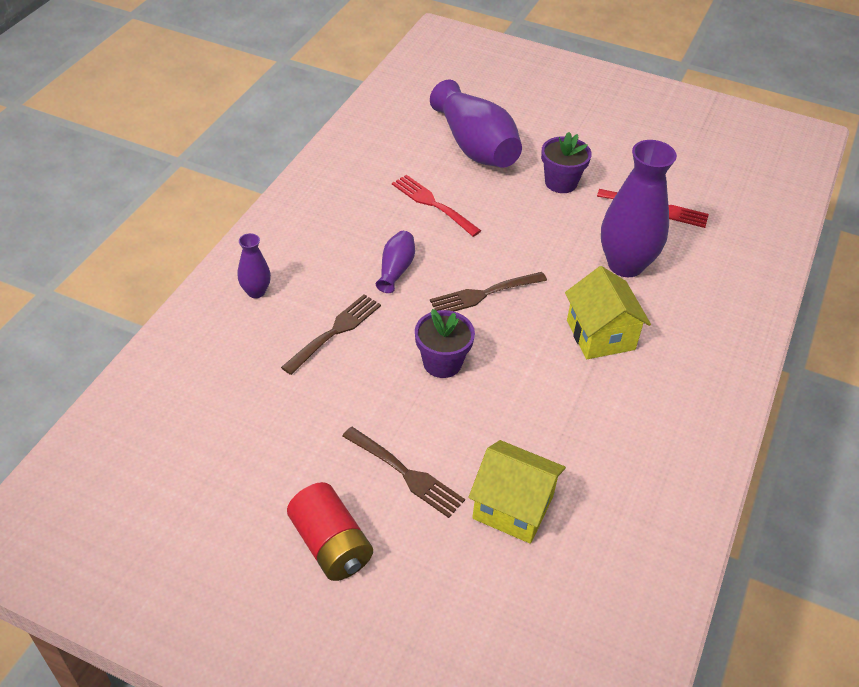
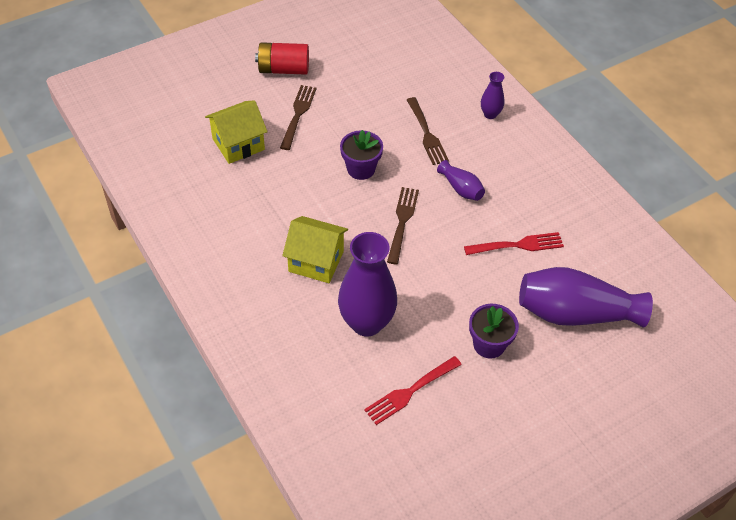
camera: 125 degrees right, 5 degrees up
(406, 474) = (298, 114): brown fork -> brown fork turned 120 degrees clockwise

